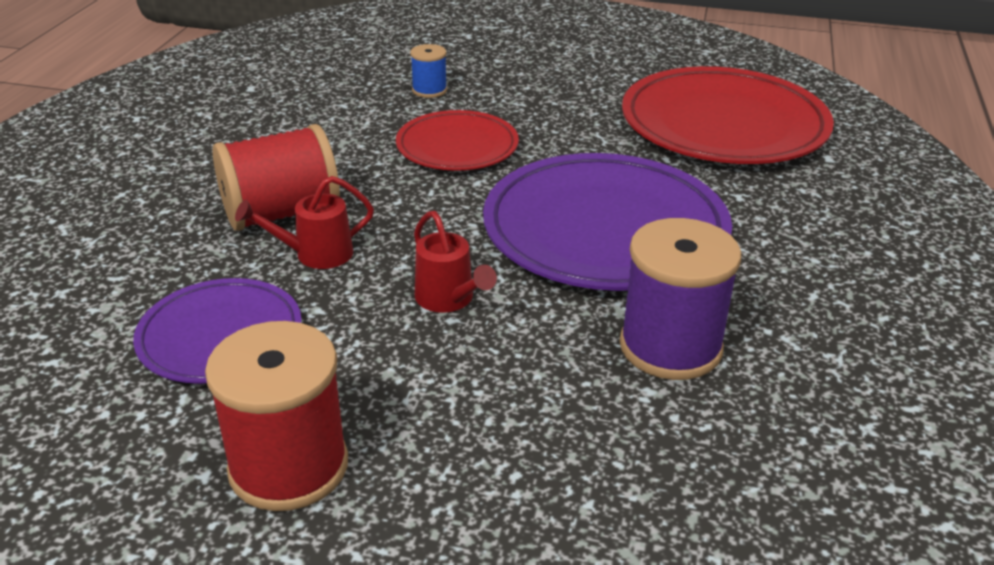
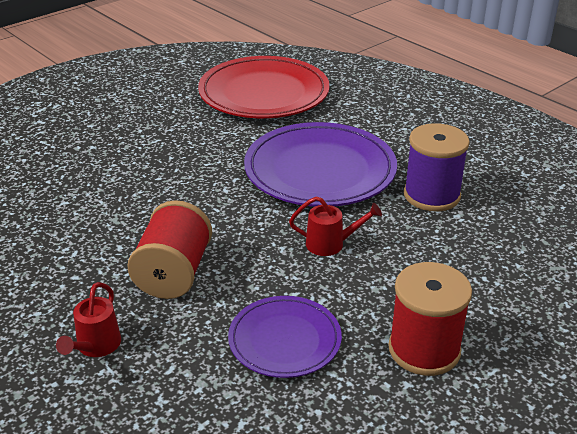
camera: 55 degrees left, 0 degrees up
(315, 254) = (236, 275): red watering can -> red watering can (95, 347)
(429, 90) = (93, 163): blue spool -> none
(457, 147) = (177, 181): red plate -> none

